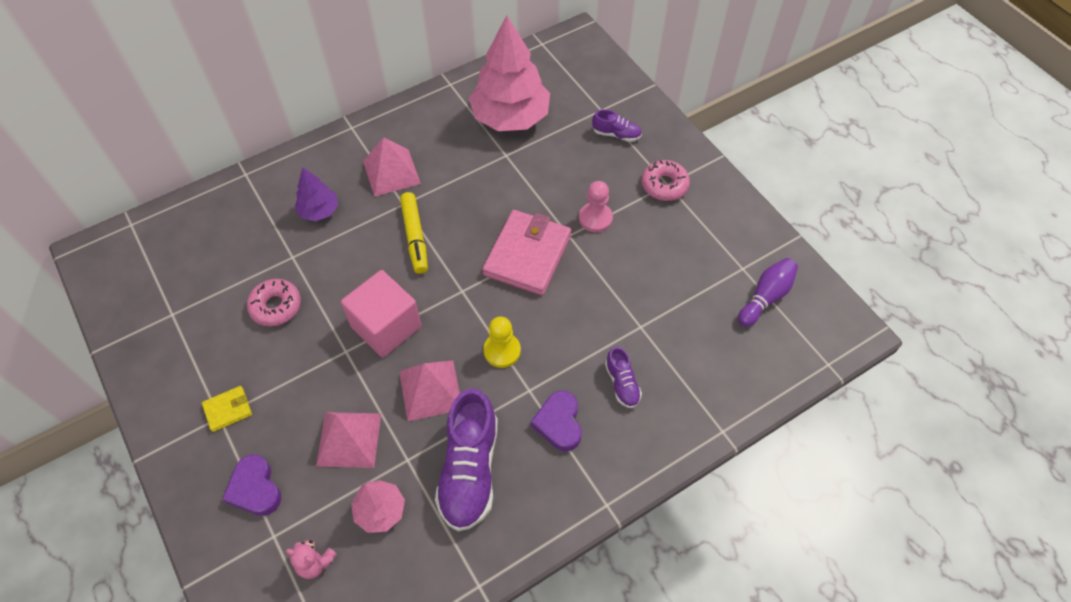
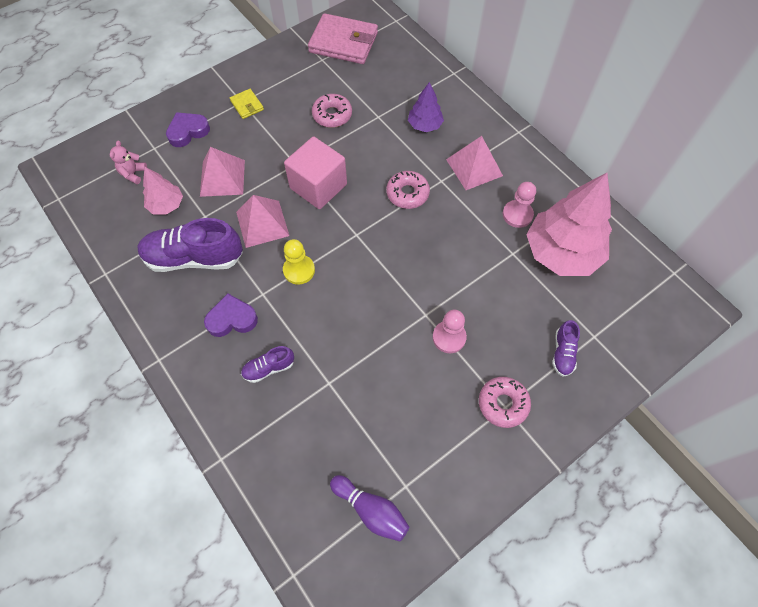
camera: 85 degrees right, 5 degrees up
(415, 237) = (407, 194): yellow marker -> pink donut
(460, 144) = (517, 215): none -> pink pawn
(527, 255) = (398, 281): pink wallet -> pink wallet (343, 42)

